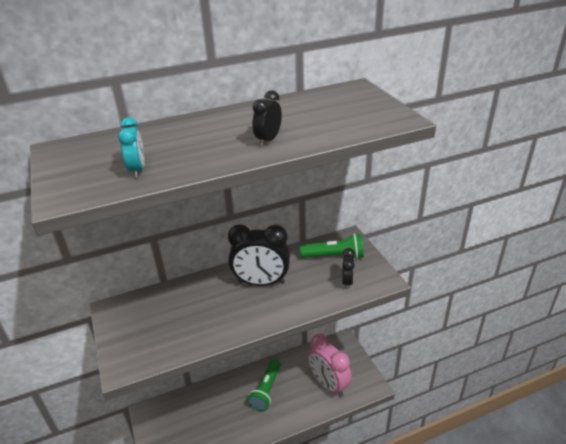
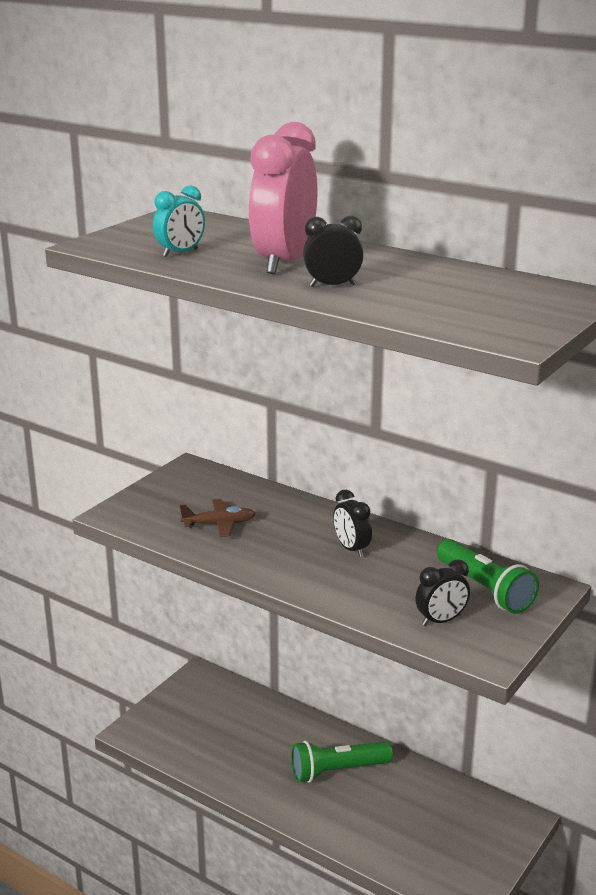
camera: 55 degrees right, 10 degrees down
(186, 323) = (219, 524): none -> brown plane
(261, 282) = (351, 549): black clock -> black clock, size x0.51
(328, 384) = (416, 838): pink clock -> pink clock (284, 262)

